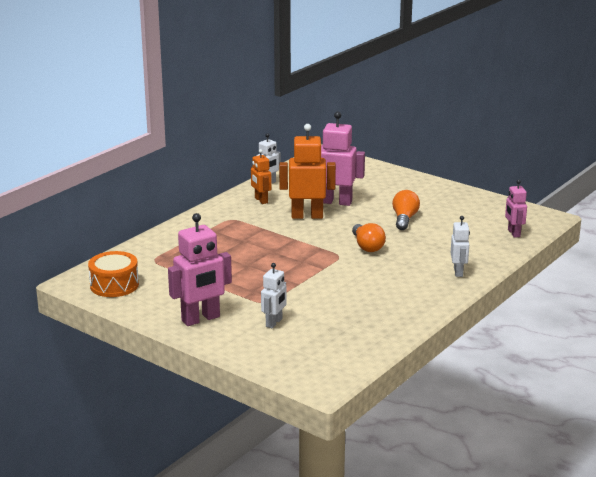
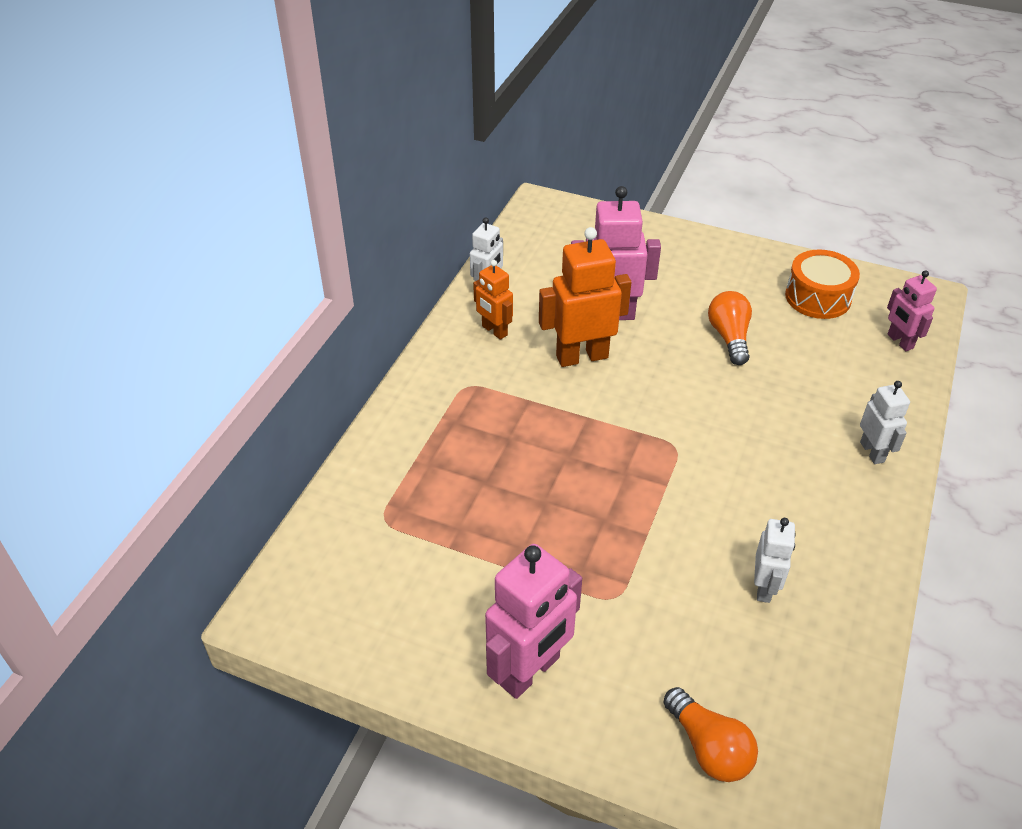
camera: 15 degrees left, 20 degrees up
(114, 285) = (342, 606): orange drum -> orange drum (818, 297)
(274, 323) = (656, 653): white robot -> white robot (764, 587)
(367, 246) = (707, 415): orange light bulb -> orange light bulb (709, 747)

